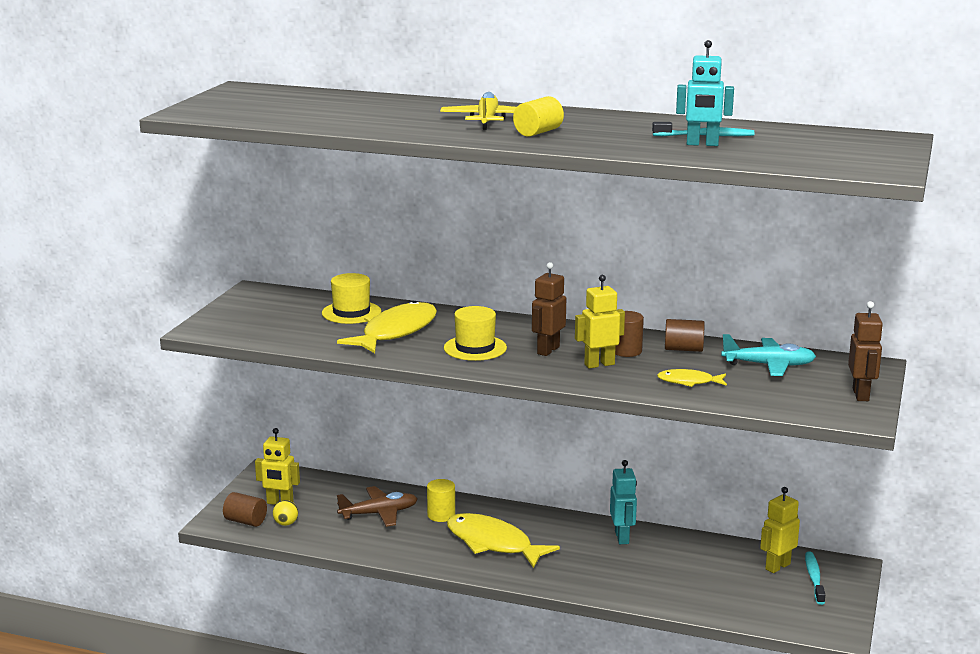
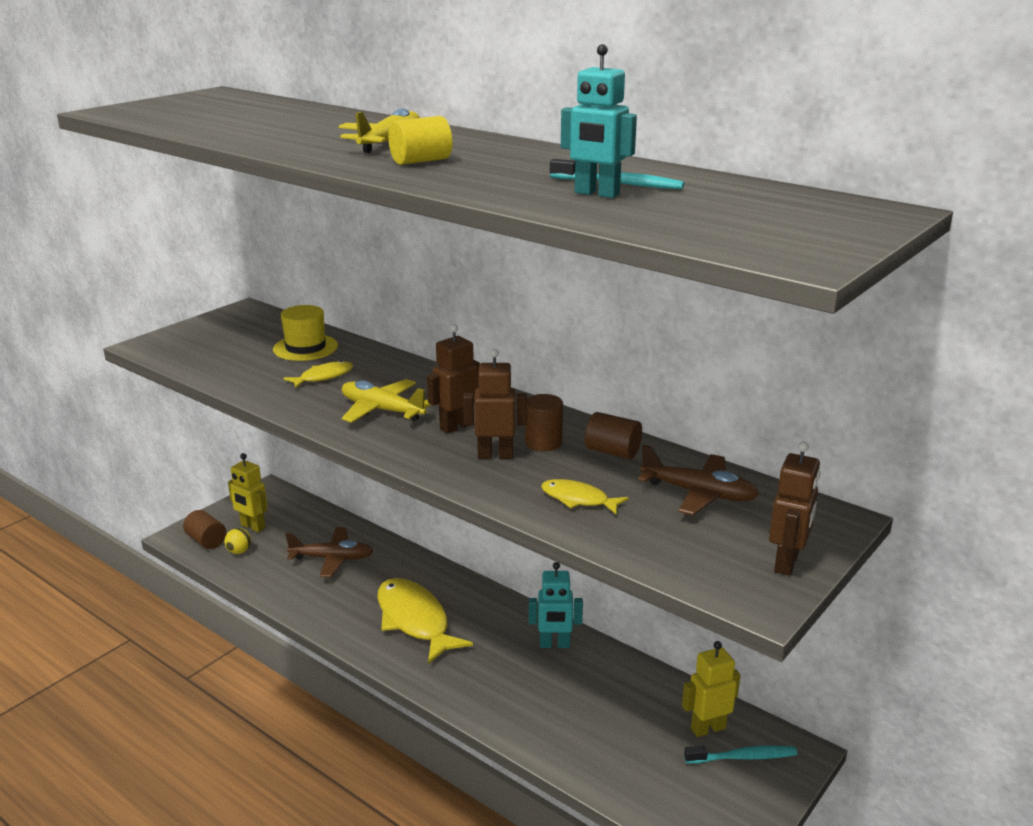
camera: 20 degrees right, 5 degrees up
(395, 332) = (323, 377): yellow fish -> yellow fish, size x0.51
(441, 515) = (389, 574): yellow cylinder -> none
(475, 348) = (382, 410): yellow hat -> yellow plane
(599, 364) = (495, 455): yellow robot -> brown robot
(622, 537) = (554, 644): turquoise robot -> turquoise robot turned 75 degrees clockwise
(769, 365) = (699, 493): turquoise plane -> brown plane
(814, 578) = (743, 757): turquoise toothbrush -> turquoise toothbrush turned 60 degrees clockwise

